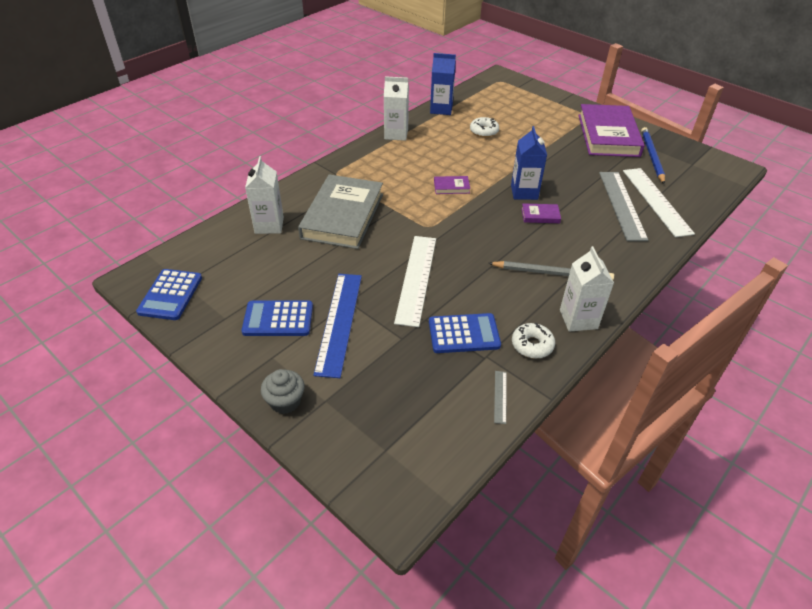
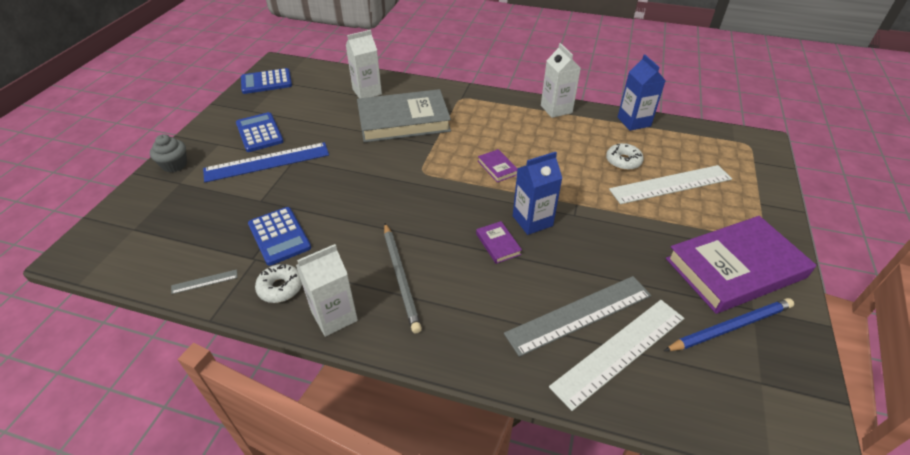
camera: 65 degrees right, 0 degrees up
(416, 279) = (341, 186): white ruler -> white ruler (670, 184)

